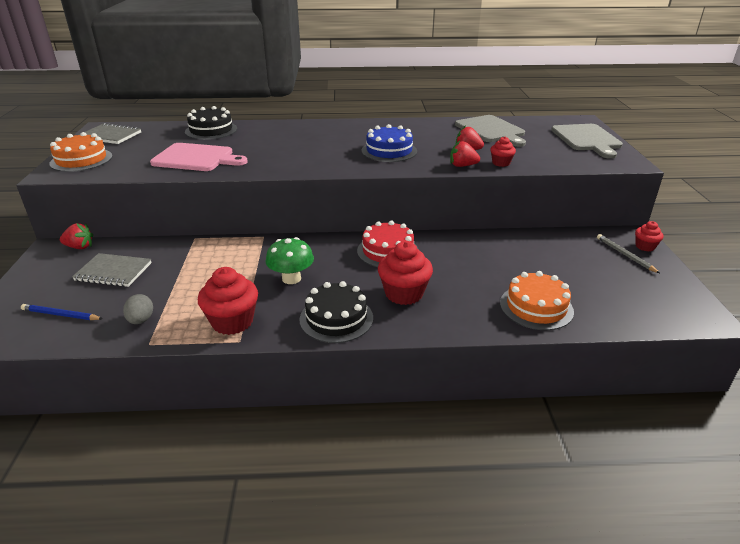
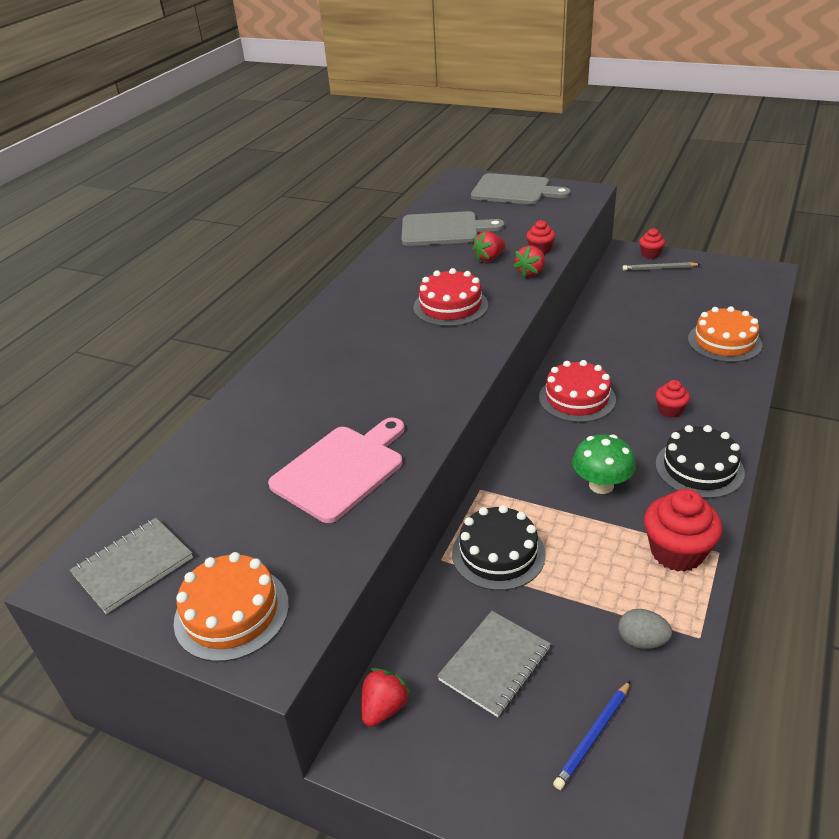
camera: 60 degrees left, 5 degrees up
(211, 130) = (228, 440): black cake -> black cake (498, 553)
(389, 151) = (450, 306): blue cake -> red cake
(404, 293) = (670, 410): red cupcake -> red cupcake, size x0.55

